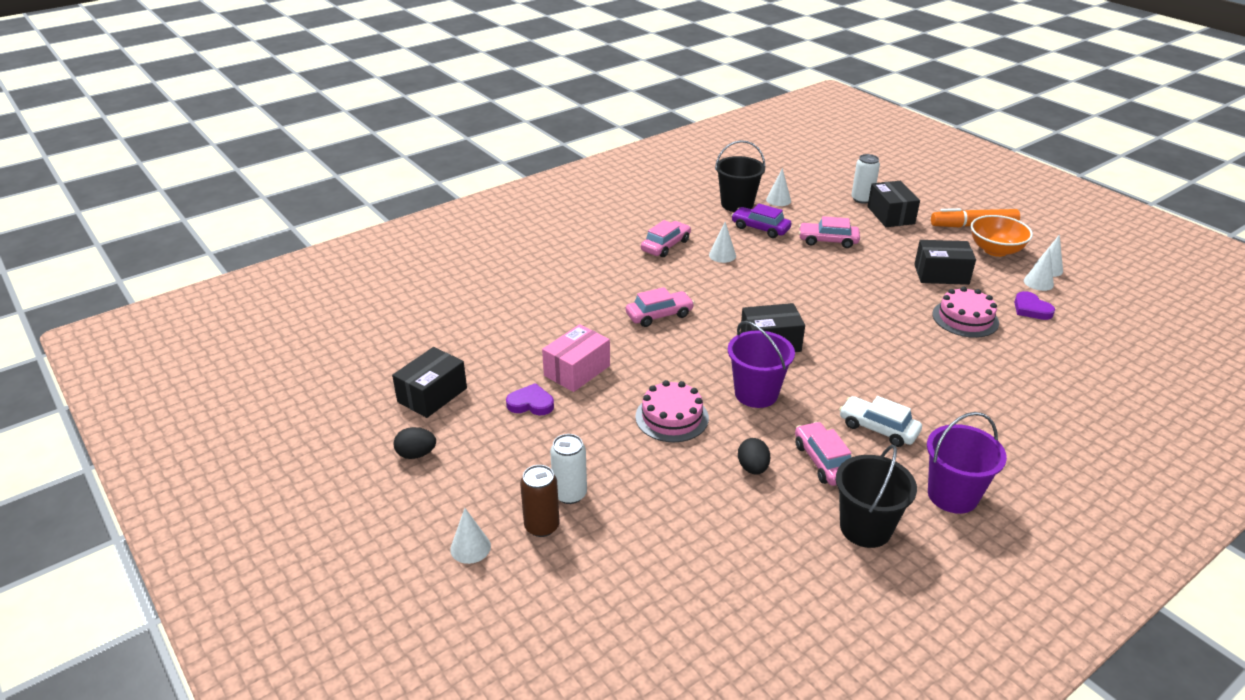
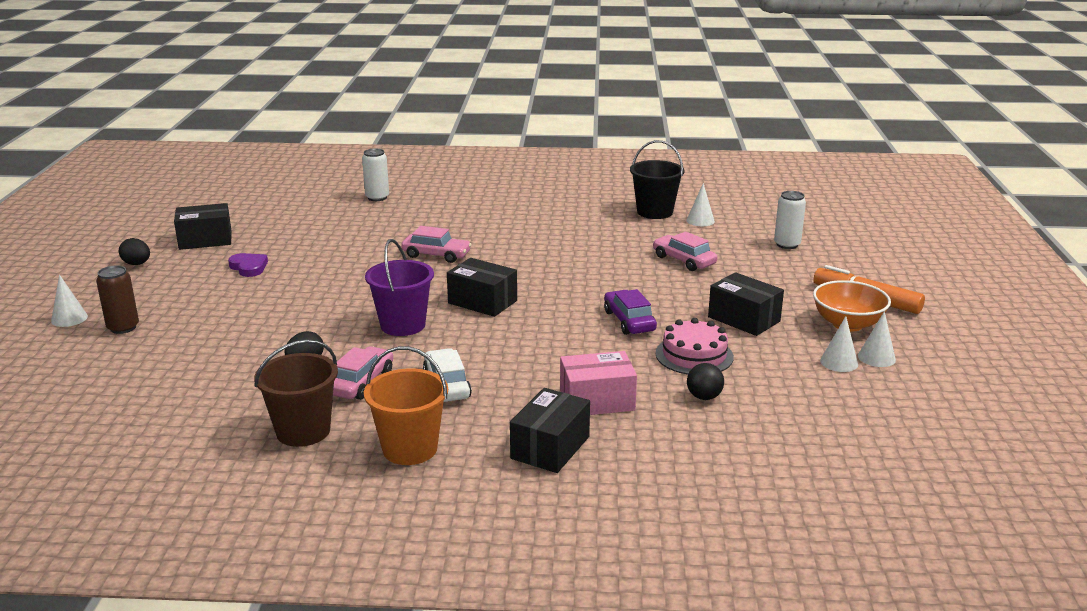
camera: 40 degrees right, 10 degrees down
(570, 494) = (171, 320): white can -> white can (377, 197)
(577, 371) = (313, 263): pink box -> pink box (597, 401)
(665, 245) = (534, 218): pink car -> none
(672, 417) = (316, 312): pink cake -> none
(722, 255) = (567, 238): white cone -> none
(760, 228) = (639, 233): purple car -> purple car (629, 321)
(865, 528) = (303, 431): black bucket -> brown bucket
(890, 215) = (790, 264): black box -> black box (550, 447)
(952, 495) = (410, 449): purple bucket -> orange bucket
(1023, 348) = (704, 397): none -> black ball
(1031, 309) = (782, 376): purple heart -> none

